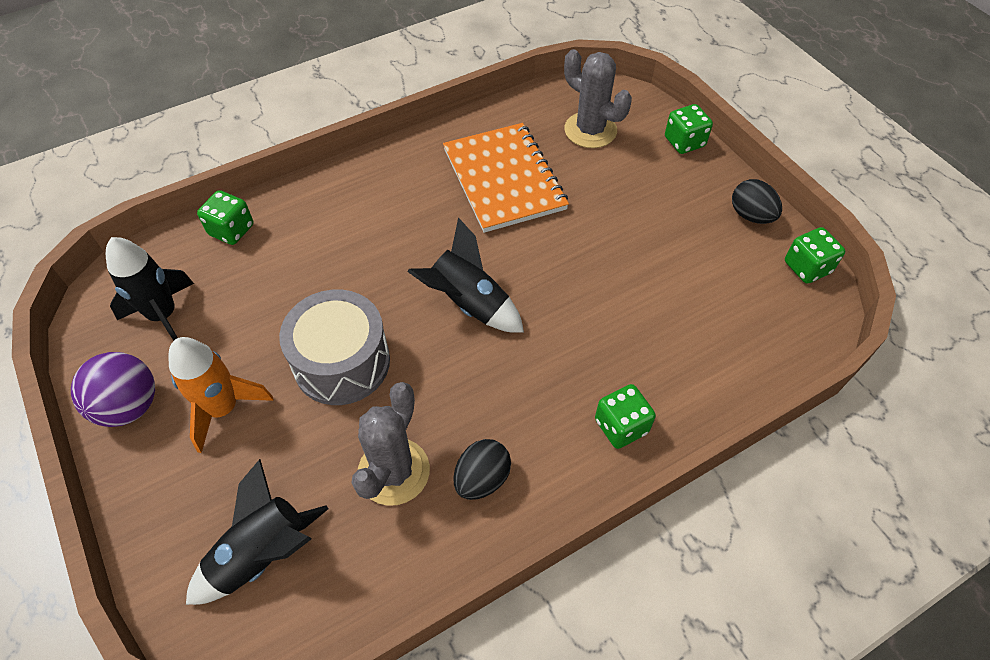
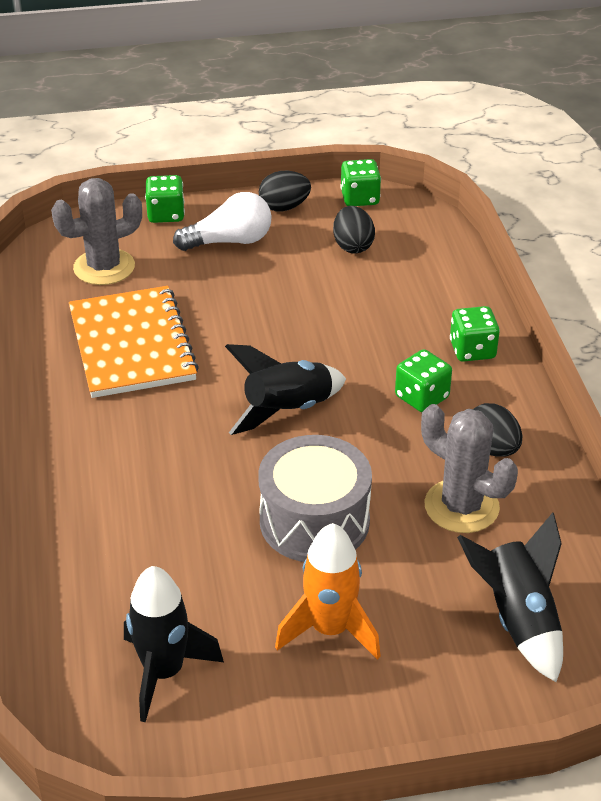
camera: 70 degrees left, 15 degrees down
(129, 406) = (287, 718): purple ball -> none
(231, 230) = (59, 588): green dice -> green dice (421, 397)
(504, 179) = (132, 345): orange notebook -> orange notebook turned 75 degrees clockwise
(674, 194) = (229, 241): none -> white light bulb
(726, 284) = (353, 246): none -> black egg

